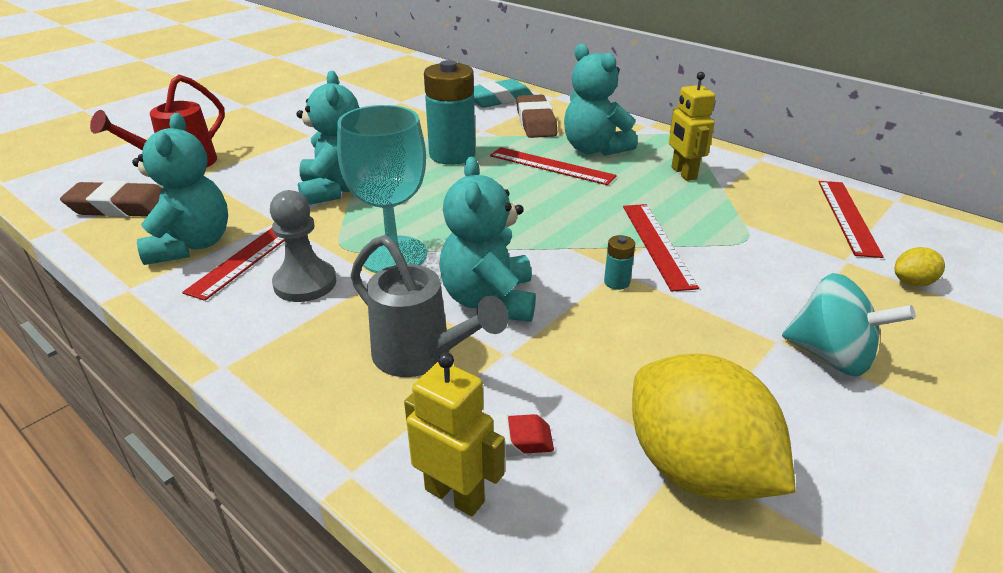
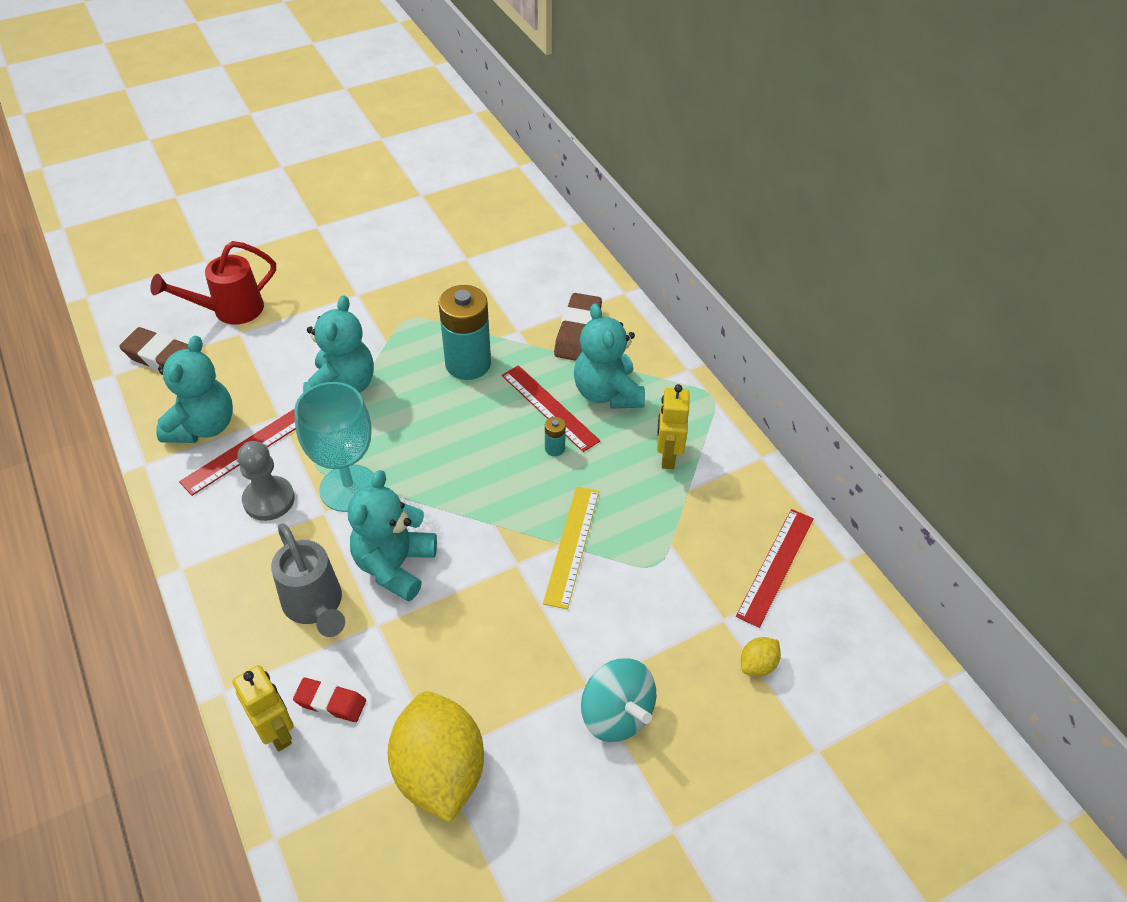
camera: 20 degrees right, 15 degrees up
(498, 99) = (564, 281): turquoise eraser -> none
(617, 282) = (506, 579): turquoise battery -> turquoise battery (554, 448)
(657, 244) = (572, 545): red ruler -> yellow ruler
(912, 283) = (757, 665): yellow lemon -> yellow lemon turned 45 degrees counterclockwise

